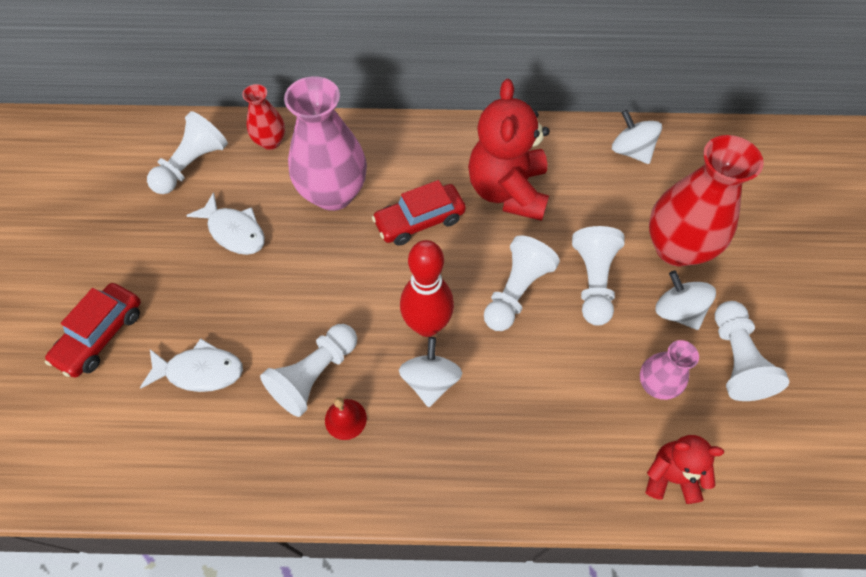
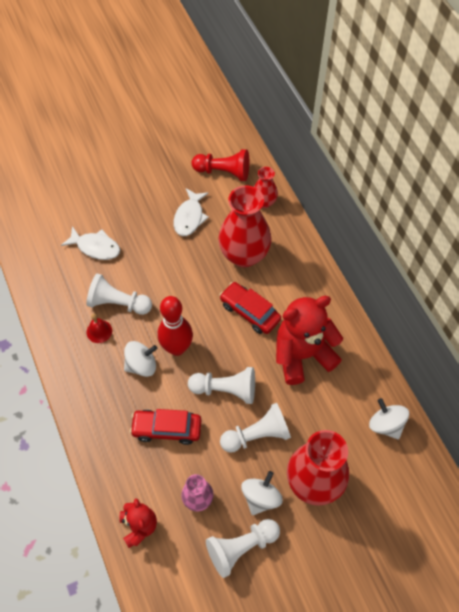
camera: 65 degrees right, 0 degrees up
(101, 335) = (95, 191): red car -> red car (167, 429)
(192, 165) = (223, 172): white pawn -> red pawn
(200, 371) = (96, 247): white fish -> white fish turned 45 degrees counterclockwise
(333, 193) = (244, 255): pink vase -> red vase
(631, 151) = (386, 425): white spinning top -> white spinning top turned 60 degrees counterclockwise

